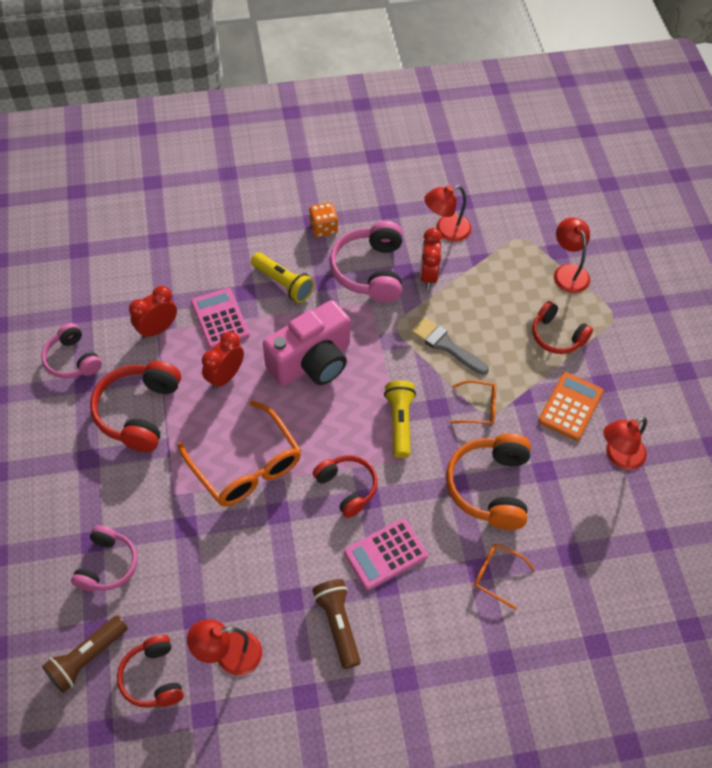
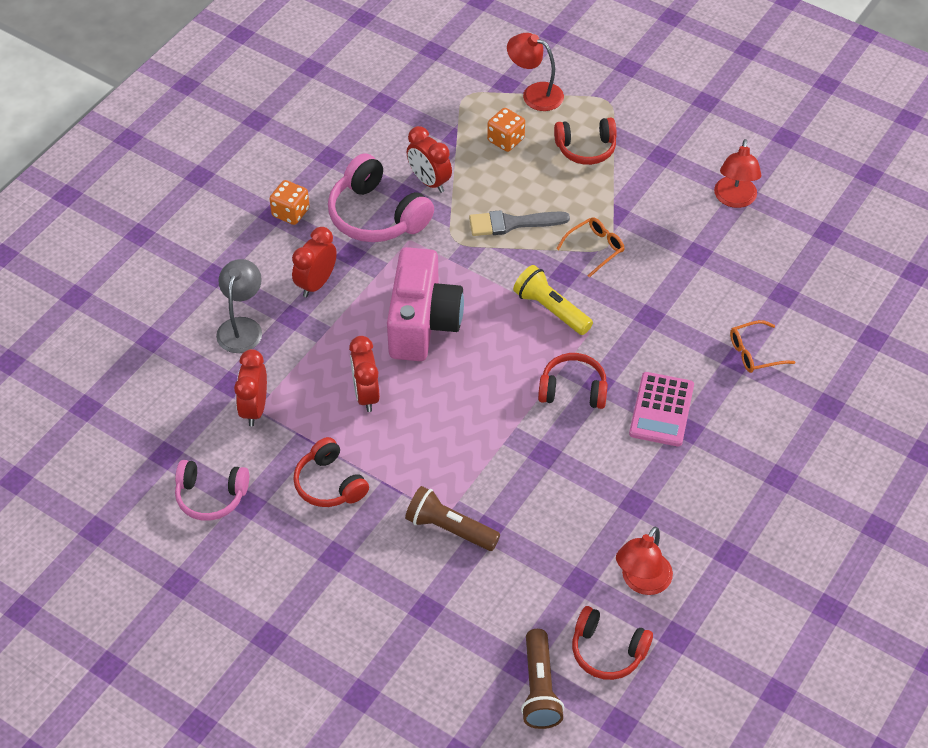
camera: 45 degrees left, 5 degrees down
(107, 565) = (464, 613): pink headphones -> none
(139, 412) = (329, 484): red headphones -> red headphones, size x0.65
(211, 274) = (242, 327): none -> grey lamp
(220, 319) = (299, 355): pink calculator -> none
(246, 465) = (473, 443): orange glasses -> none
(283, 283) = (316, 283): yellow flashlight -> red clock
(338, 624) = (690, 487): brown flashlight -> brown flashlight (449, 529)
(446, 230) = (398, 135): red lamp -> none
(490, 487) = (674, 297): orange headphones -> none
(510, 287) = (505, 140): none -> orange dice
(570, 406) = (659, 192): orange calculator -> none

